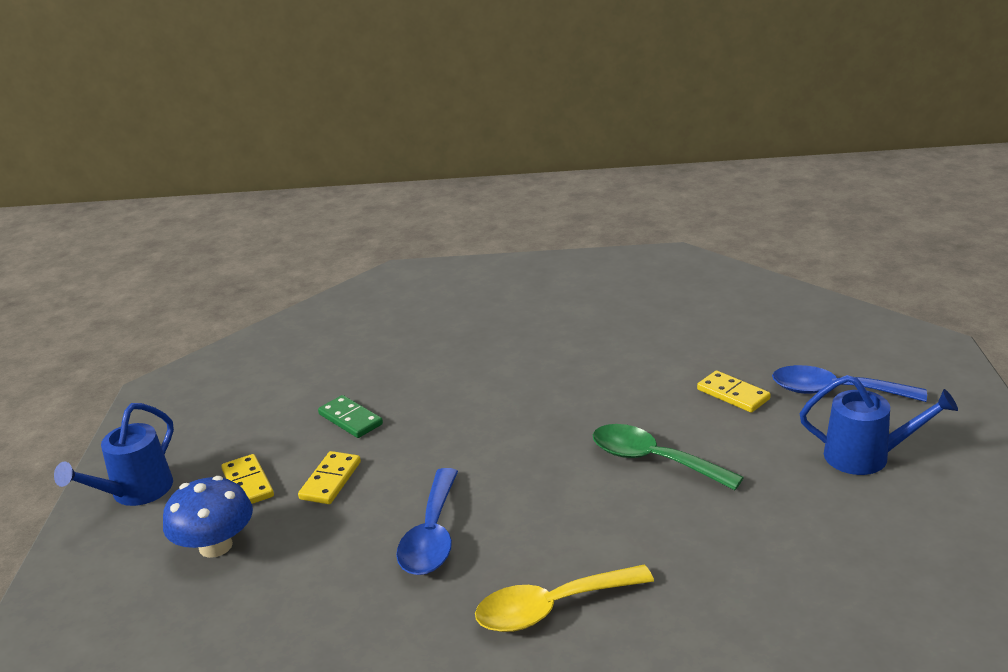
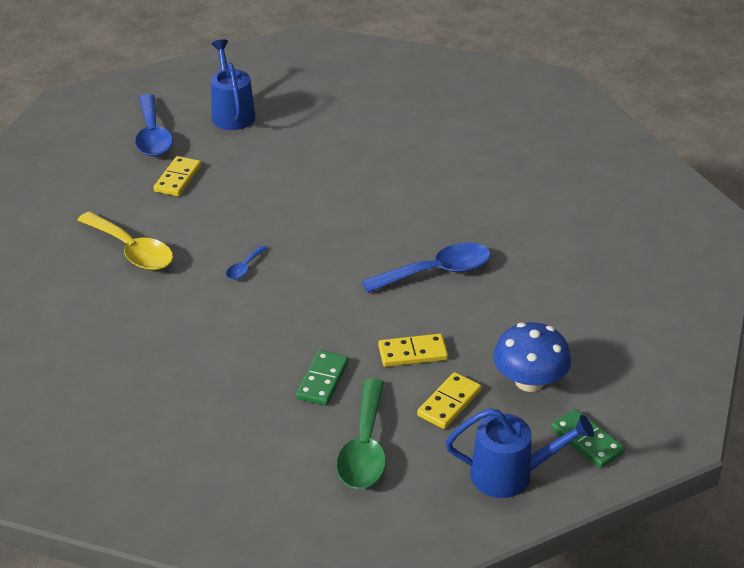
camera: 120 degrees left, 10 degrees up
(109, 555) = (587, 441): none -> green domino
(544, 408) = (244, 268): none -> blue spoon
(551, 608) = (464, 199): yellow spoon -> yellow spoon (132, 250)
(653, 460) = (286, 196): green spoon -> green spoon (364, 448)

